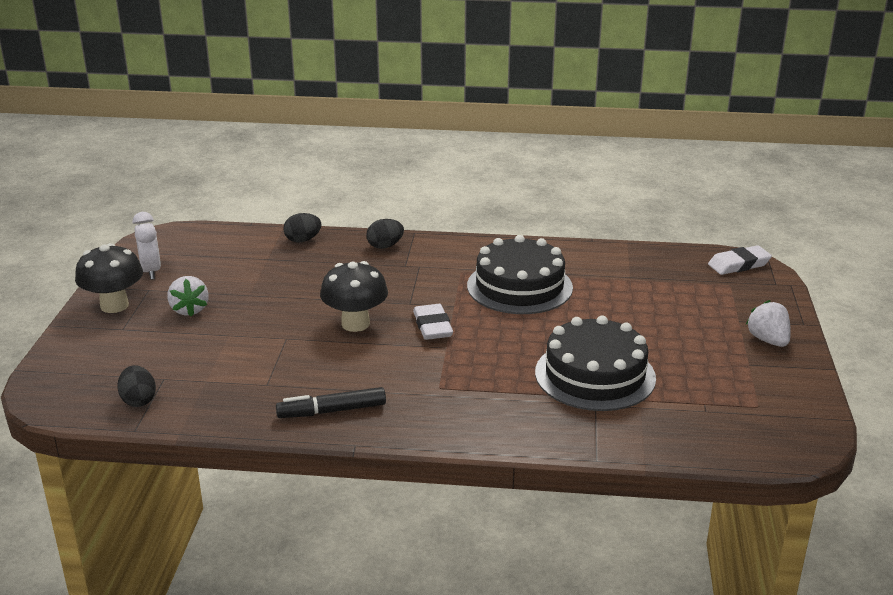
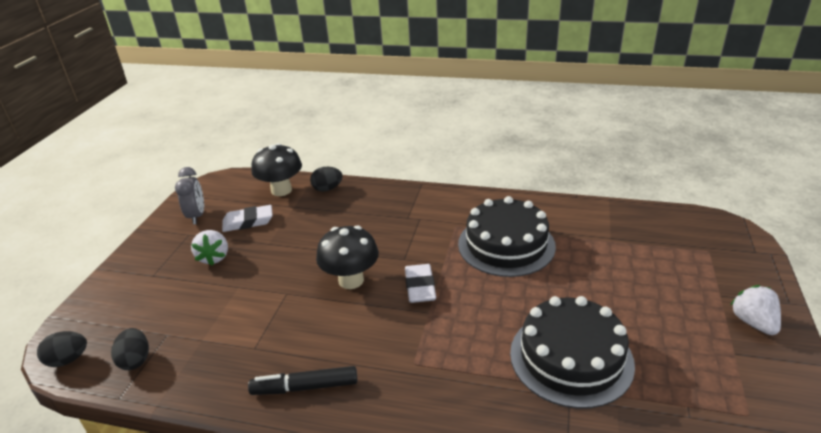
camera: 10 degrees right, 5 degrees up
(114, 305) = (155, 250): black mushroom -> black mushroom (281, 190)
(151, 271) = (197, 216): white clock -> grey clock
(385, 246) = (394, 197): black egg -> black egg (68, 360)
(739, 264) = (716, 228): white eraser -> white eraser (248, 222)

